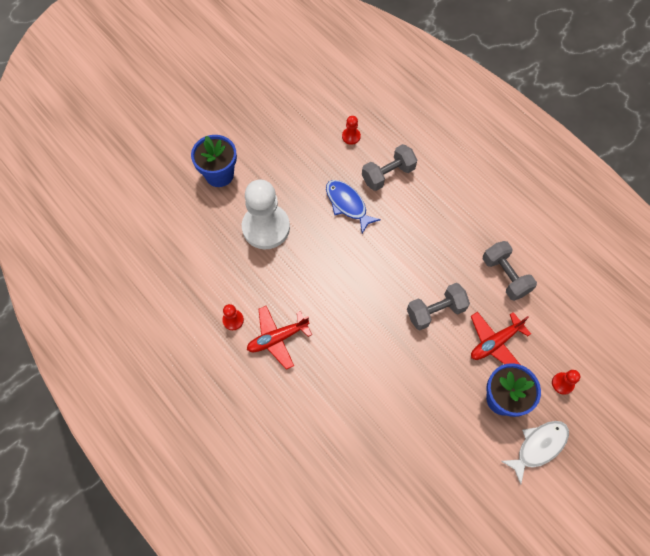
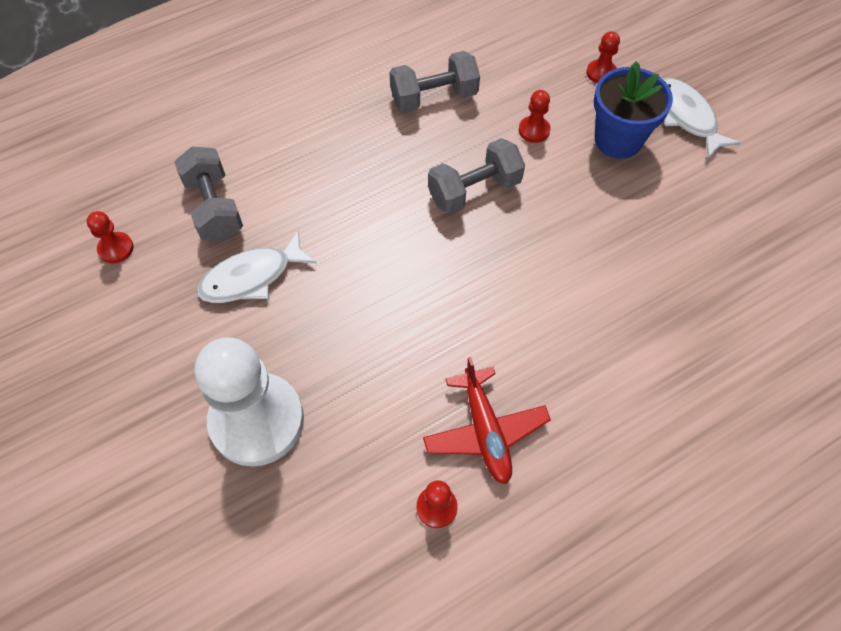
camera: 80 degrees left, 5 degrees down
(219, 174) = (106, 497): blue flower pot -> none
(347, 204) = (252, 277): blue fish -> white fish
(435, 311) = (474, 191): grey dumbbell -> grey dumbbell turned 75 degrees clockwise
(495, 342) = (534, 130): red plane -> red pawn

